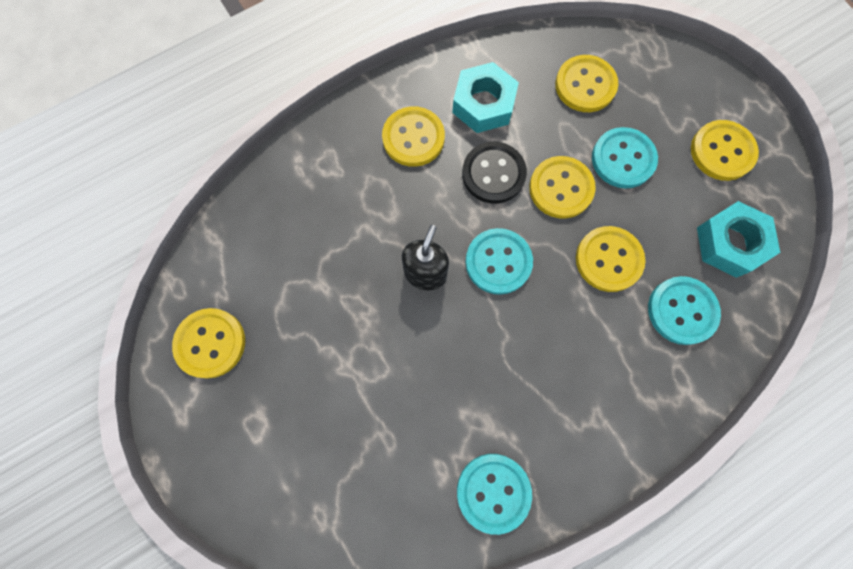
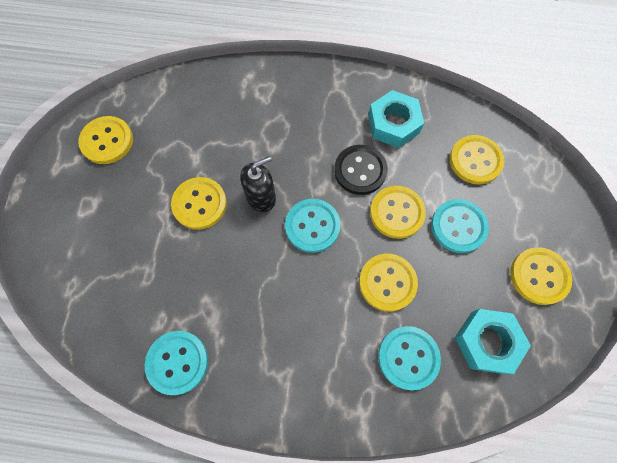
camera: 40 degrees right, 5 degrees down
(413, 138) = (329, 112): yellow button -> yellow button (199, 204)

